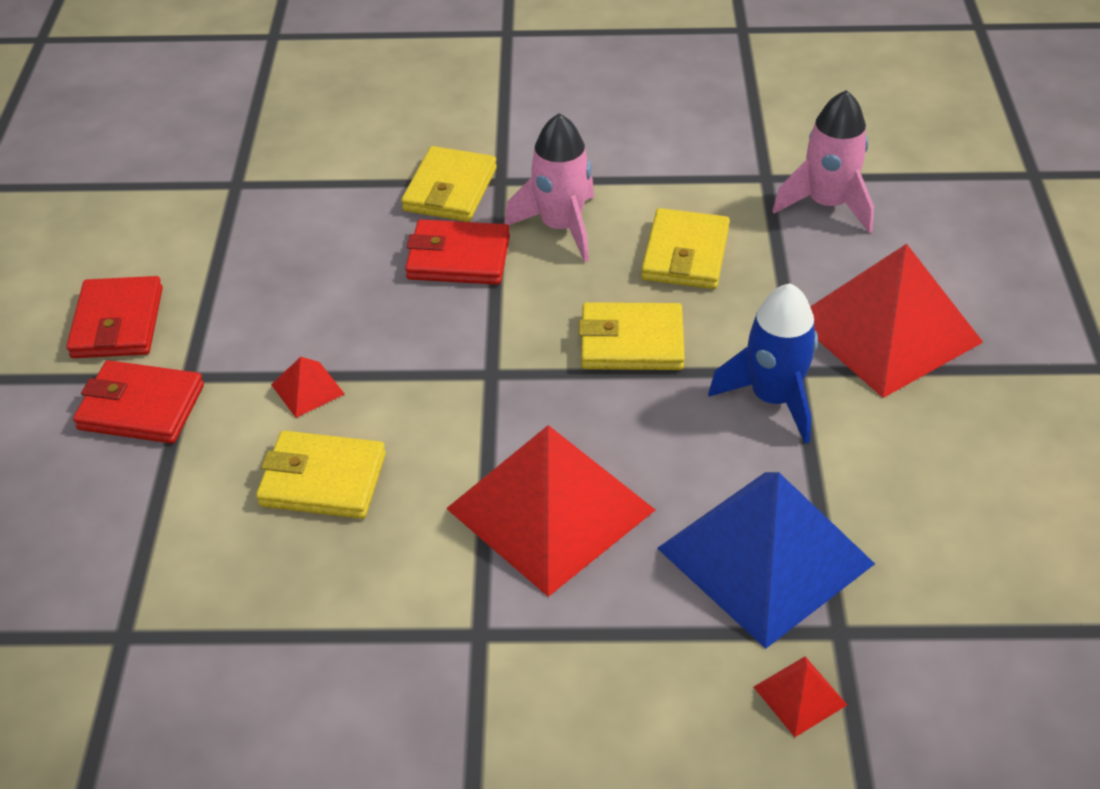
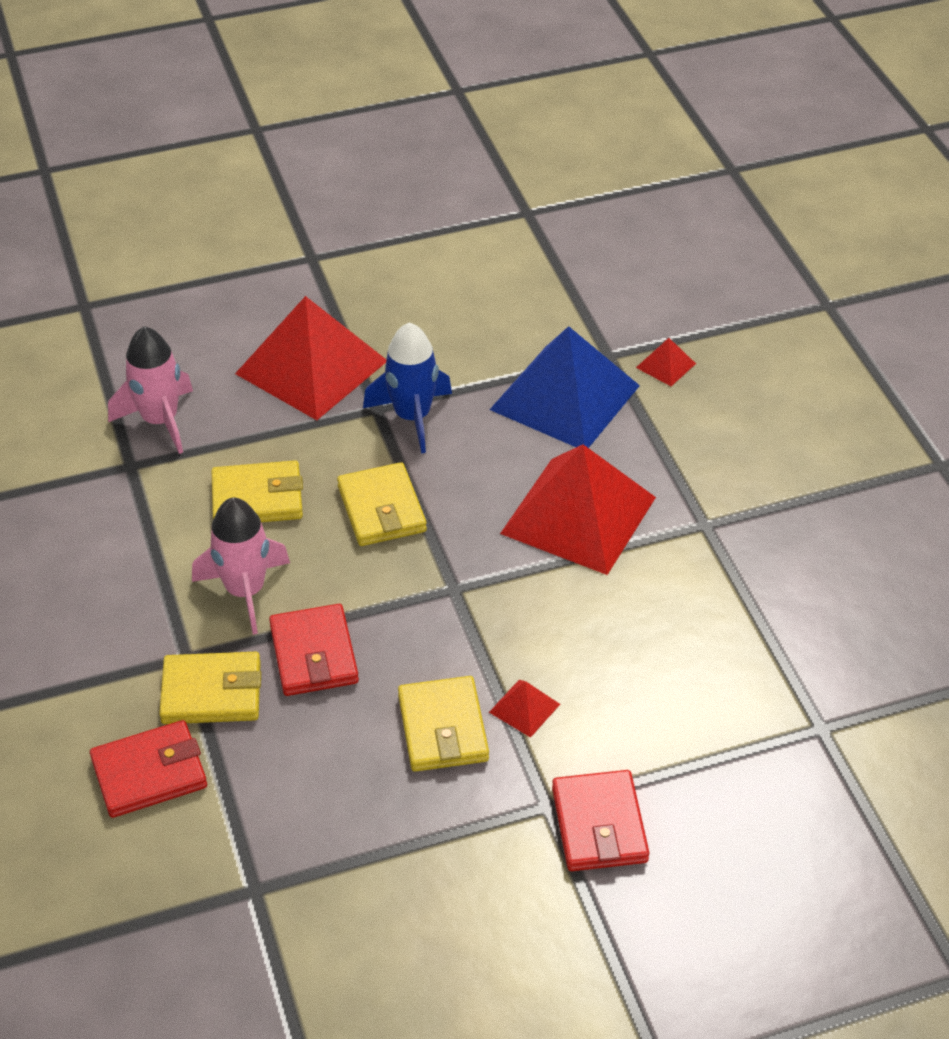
camera: 110 degrees left, 0 degrees up
(117, 323) = (503, 899): red wallet -> red wallet (149, 773)
(323, 480) = (616, 660): yellow wallet -> yellow wallet (443, 728)

